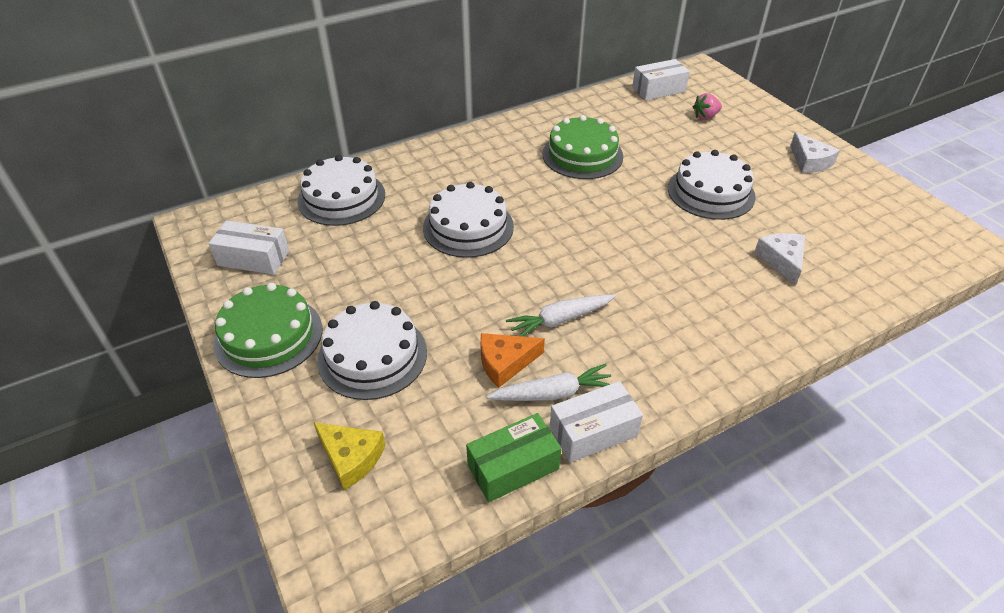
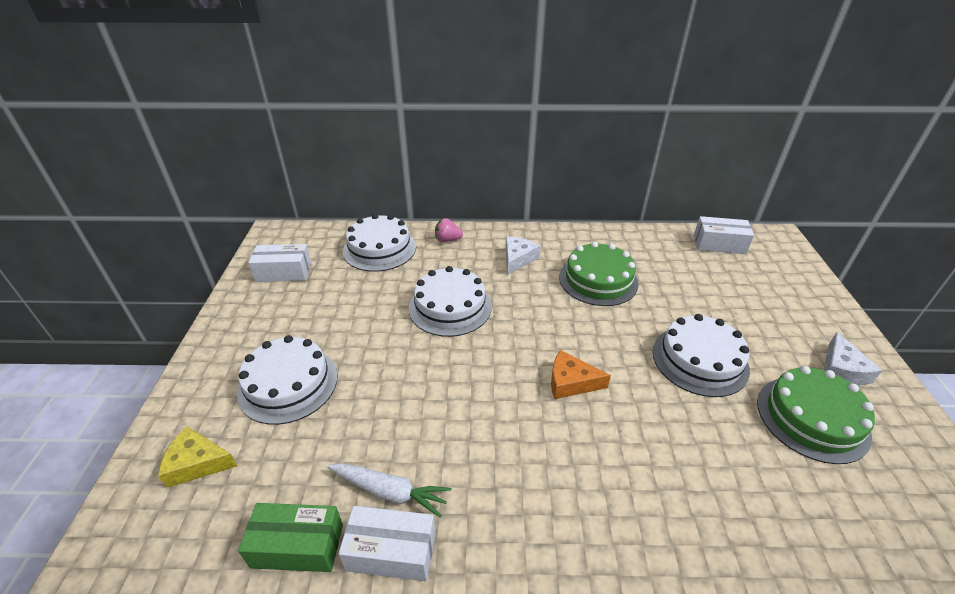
camera: 30 degrees right, 5 degrees down
(253, 258) = (283, 272): white box -> white box turned 45 degrees counterclockwise
(268, 336) = (239, 335): green cake -> green cake (812, 418)
(351, 458) = (197, 463): yellow cheese -> yellow cheese turned 120 degrees clockwise
(505, 363) = (376, 441): orange cheese -> orange cheese (571, 382)
(560, 320) = (454, 423): white carrot -> none
(705, 116) = (750, 284): pink strawberry -> pink strawberry (447, 240)
(781, 260) = (727, 465): white cheese -> white cheese (518, 259)

